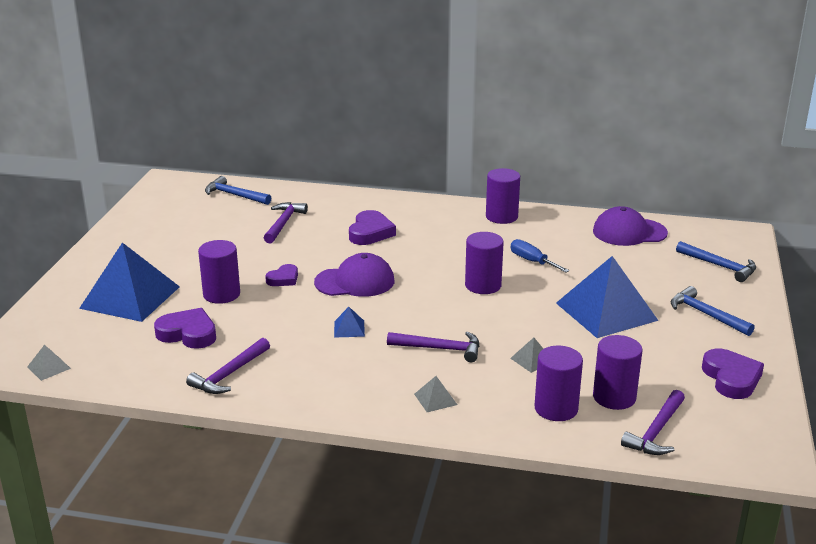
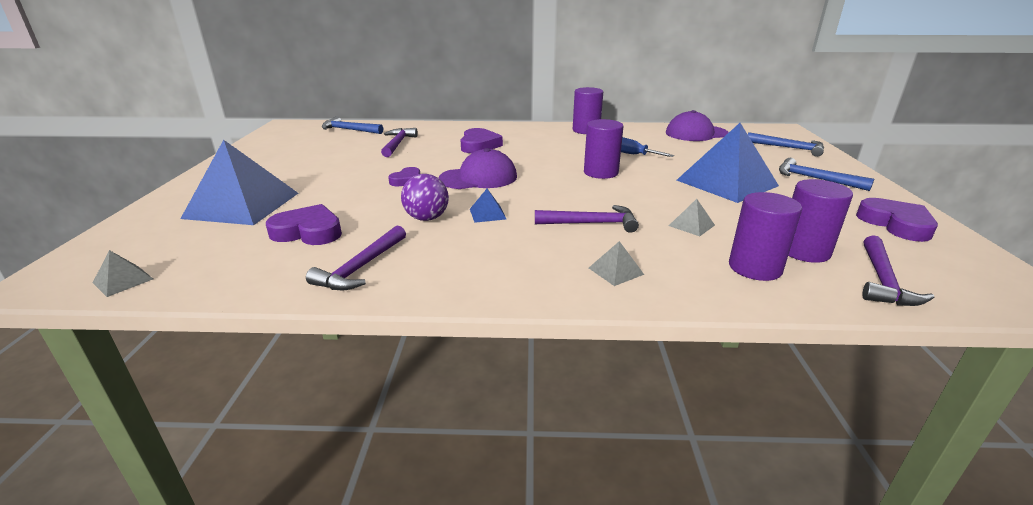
camera: 10 degrees left, 0 degrees up
(221, 294) = (344, 196): purple cylinder -> none
(292, 328) = (427, 218): none -> purple ball

